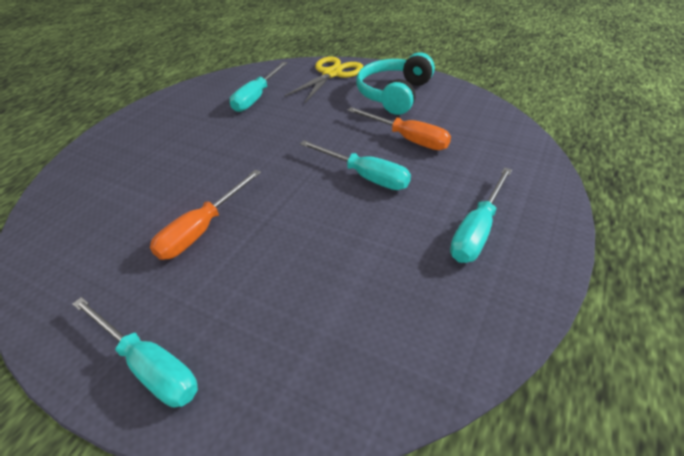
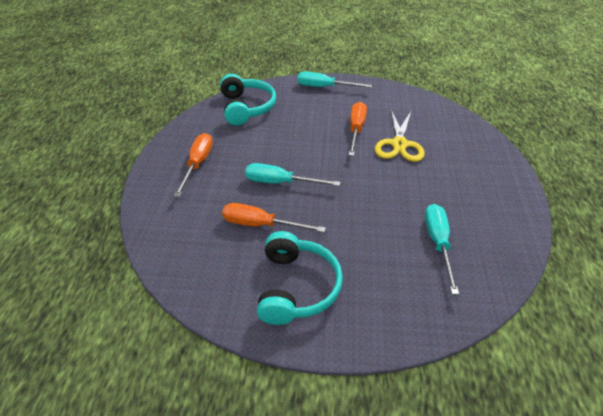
camera: 155 degrees right, 0 degrees up
(332, 74) = (391, 310): yellow scissors -> yellow scissors (399, 144)
(356, 349) = (247, 107): none -> turquoise headphones
(477, 230) = (198, 164): turquoise screwdriver -> orange screwdriver

